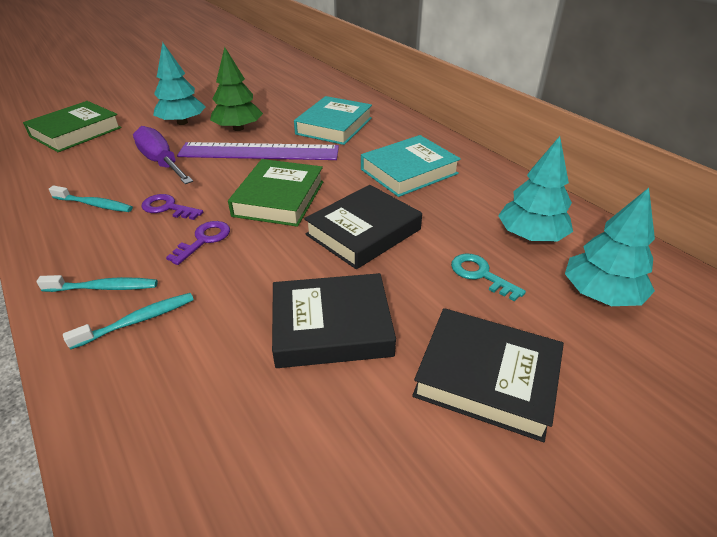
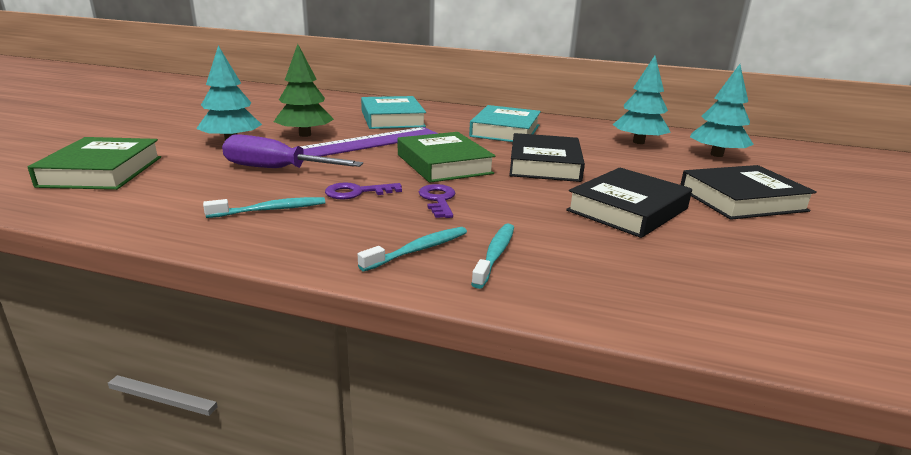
camera: 40 degrees left, 15 degrees down
(480, 274) = (650, 164): turquoise key -> none

